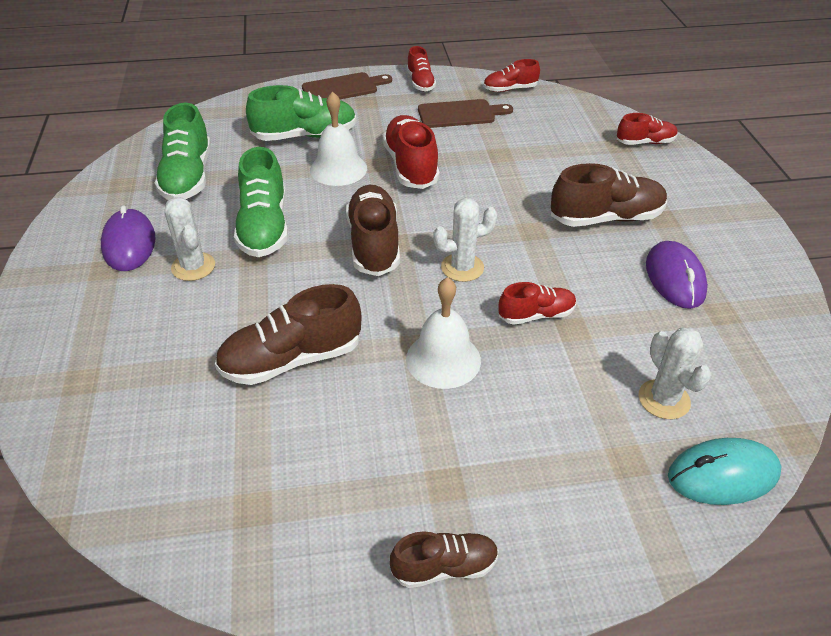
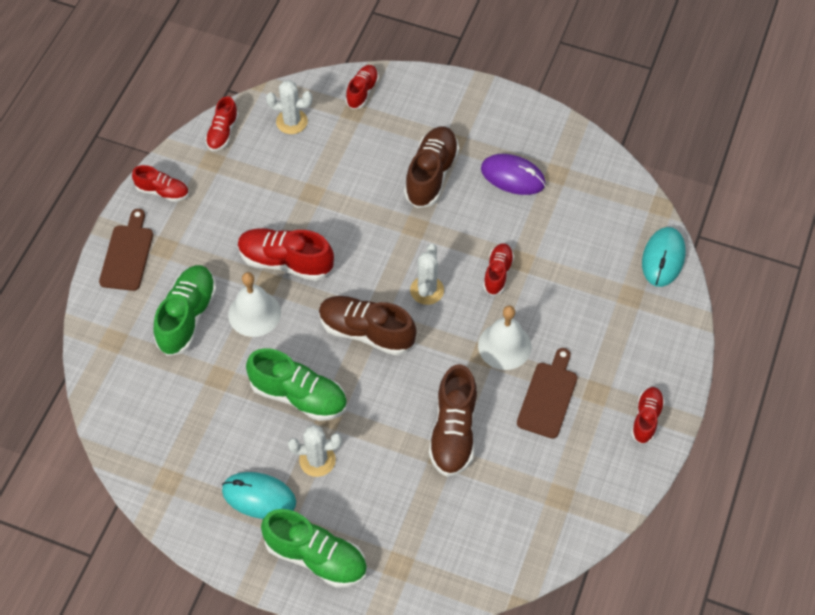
camera: 60 degrees left, 15 degrees up
(129, 244) = (259, 497): purple mouse -> turquoise mouse
(188, 177) = (191, 427): green shoe -> green shoe (316, 557)
(444, 567) = (646, 419): brown shoe -> red shoe
(460, 114) = (235, 189): brown cutting board -> brown cutting board (548, 396)
(664, 399) = (601, 250): white cactus -> white cactus (292, 122)

